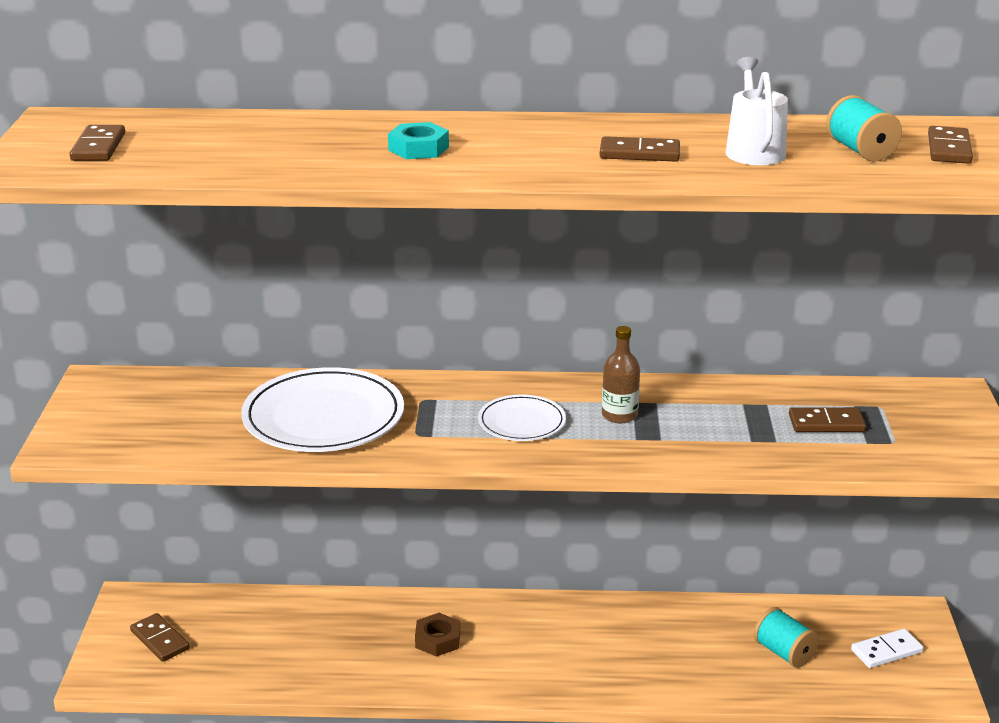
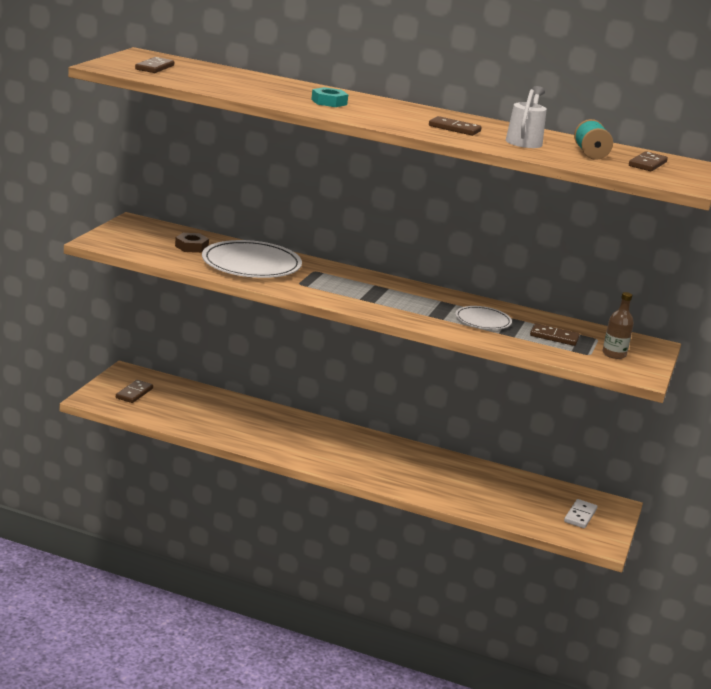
camera: 15 degrees right, 5 degrees down
(160, 640) = (134, 393): brown domino -> brown domino turned 45 degrees clockwise
(438, 640) = (297, 436): brown nut -> brown nut (191, 247)
(522, 422) = (365, 293): white plate -> white plate (483, 320)
(619, 415) = (427, 304): brown bottle -> brown bottle (614, 354)
(784, 653) = (511, 498): turquoise spool -> none
(886, 651) = (580, 516): white domino -> white domino turned 60 degrees counterclockwise

